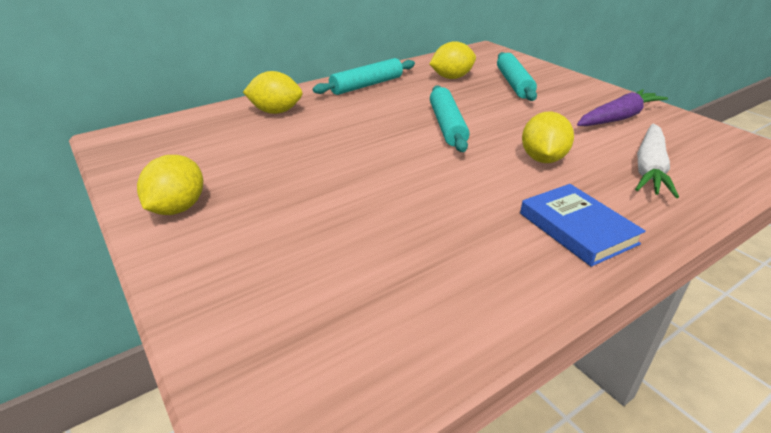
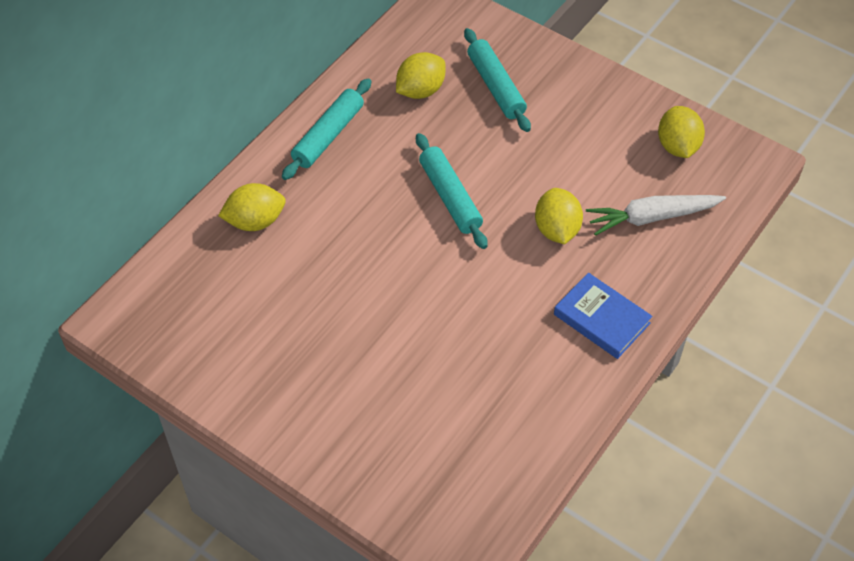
camera: 20 degrees left, 20 degrees up
(178, 208) = (263, 396): yellow lemon -> yellow lemon (677, 146)
(618, 118) = (617, 133): purple carrot -> none
(649, 168) = (652, 217): white carrot -> white carrot turned 75 degrees clockwise

